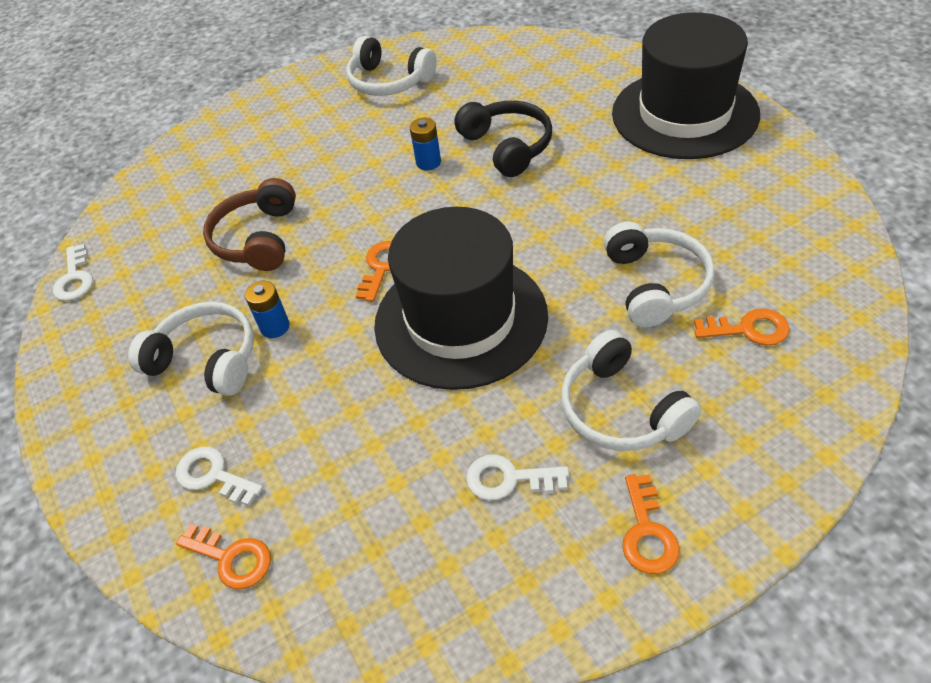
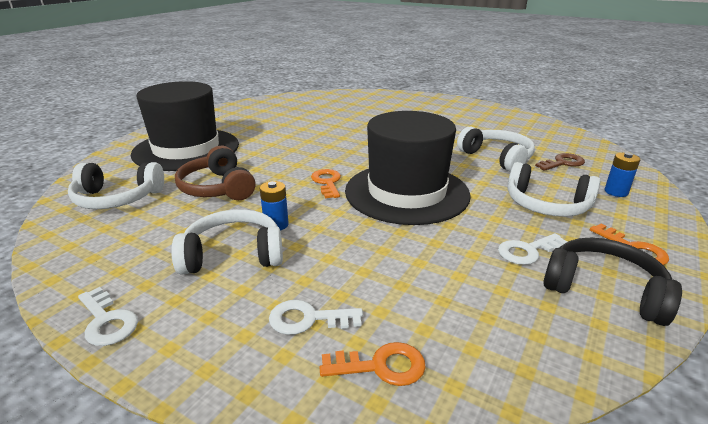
camera: 35 degrees left, 20 degrees down
(75, 278) = (55, 240): white key -> white key (107, 321)
(389, 81) = (248, 115): white headphones -> white headphones (117, 198)
(428, 162) = (309, 139): blue battery -> blue battery (616, 192)
(507, 146) = (351, 127): black headphones -> black headphones (604, 290)
(684, 114) = (432, 105): black hat -> black hat (186, 149)
(748, 329) = (563, 163): orange key -> brown key

